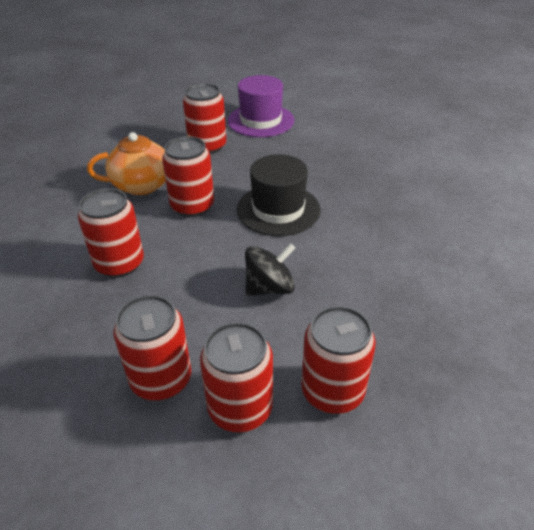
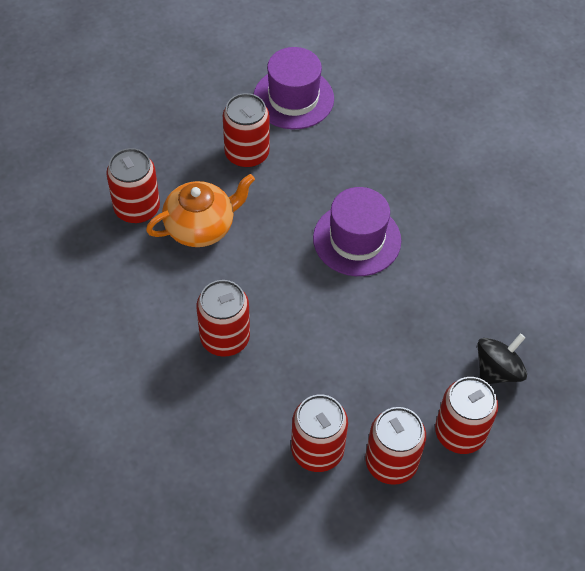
camera: 15 degrees left, 15 degrees up
(192, 206) = (266, 250): red can -> red can (137, 208)
(269, 287) = (378, 340): black spinning top -> black spinning top (497, 370)
(278, 209) = (357, 239): black hat -> purple hat

